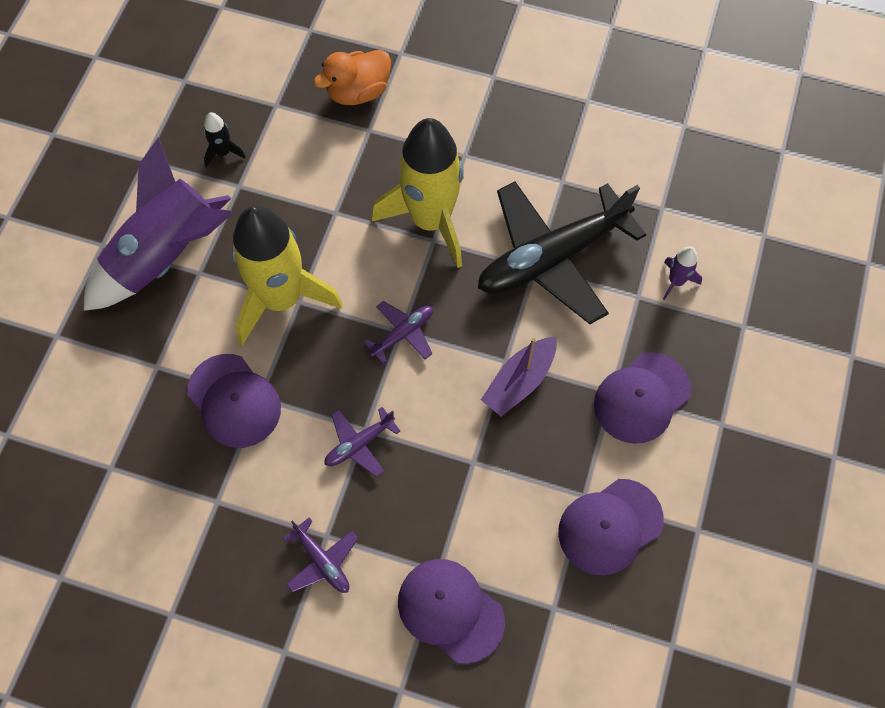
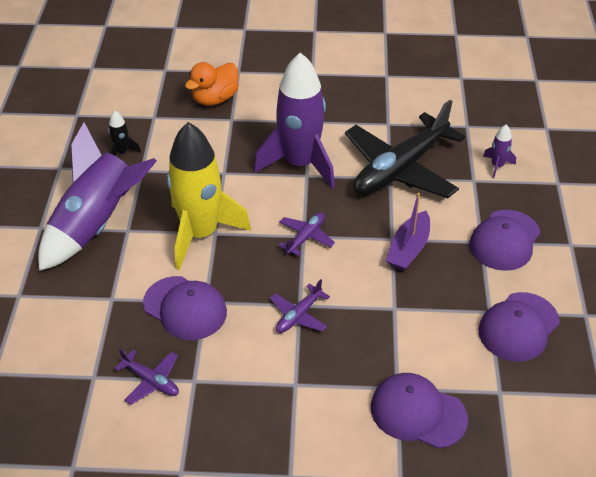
camera: 15 degrees left, 20 degrees down
(322, 561) = (298, 402): purple plane -> purple plane (151, 381)
(431, 220) = (300, 164): yellow rocket -> purple rocket

